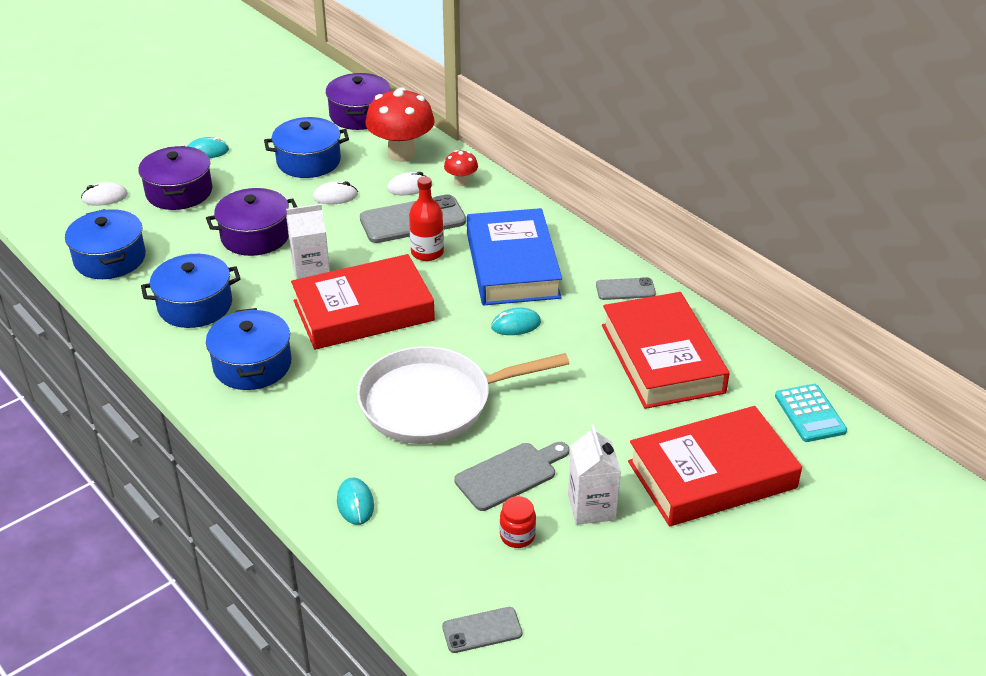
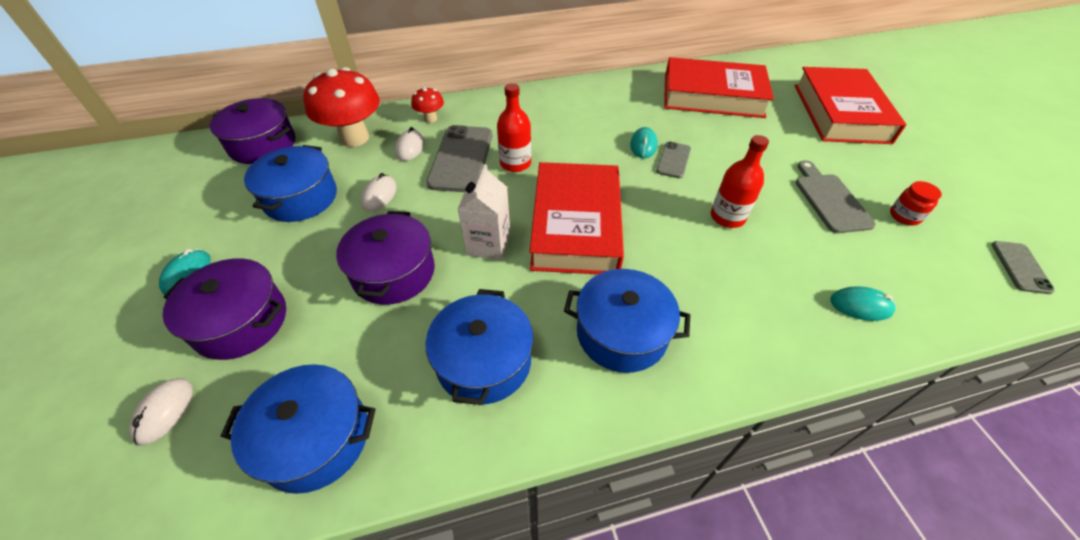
camera: 65 degrees left, 10 degrees up
(432, 402) = (727, 217): white pan -> red bottle
(512, 265) = (565, 125): blue book -> none
(591, 507) = (871, 171): white carton -> none
(625, 289) = (627, 87): grey phone -> grey phone (673, 160)
(810, 413) = (786, 64): turquoise calculator -> none

